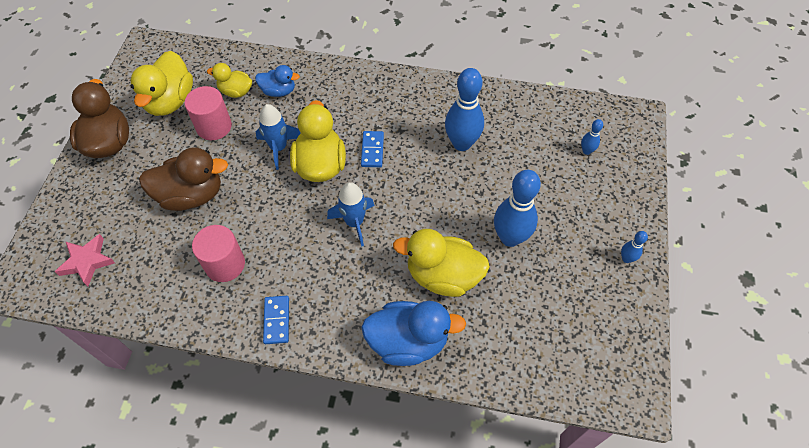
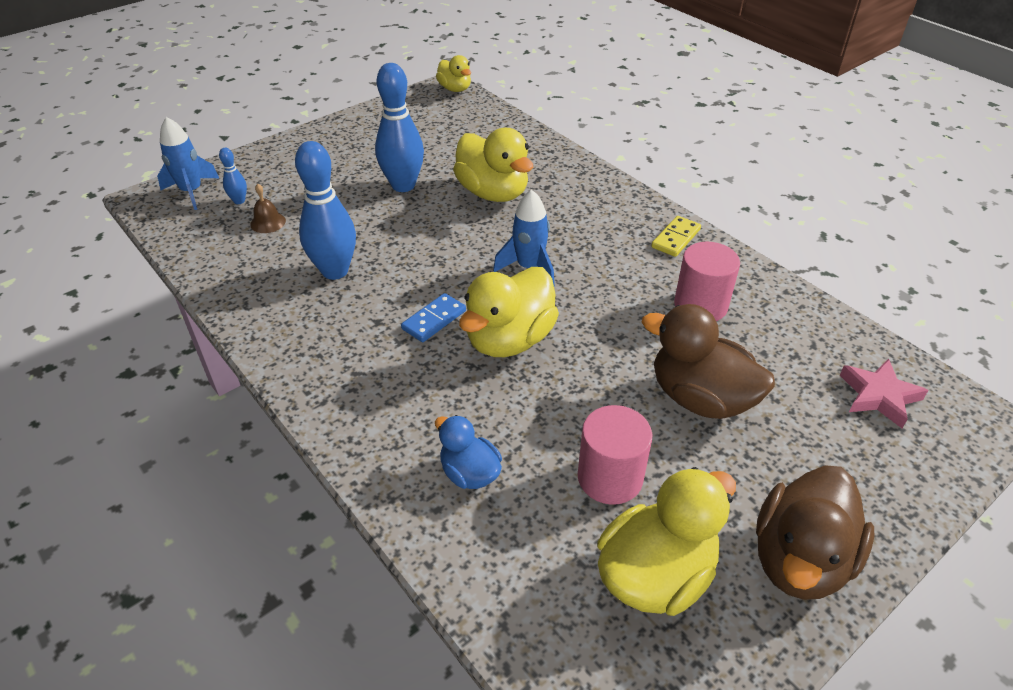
camera: 140 degrees left, 15 degrees down
(236, 91) = (534, 517): yellow duck -> yellow duck (455, 89)
(276, 320) = (676, 238): blue domino -> yellow domino
(279, 148) = (542, 389): blue rocket -> blue rocket (192, 192)
(408, 342) = (570, 174): blue duck -> none
(545, 148) = (268, 222): none -> brown bell
(626, 259) = (338, 133): blue bowling pin -> none

